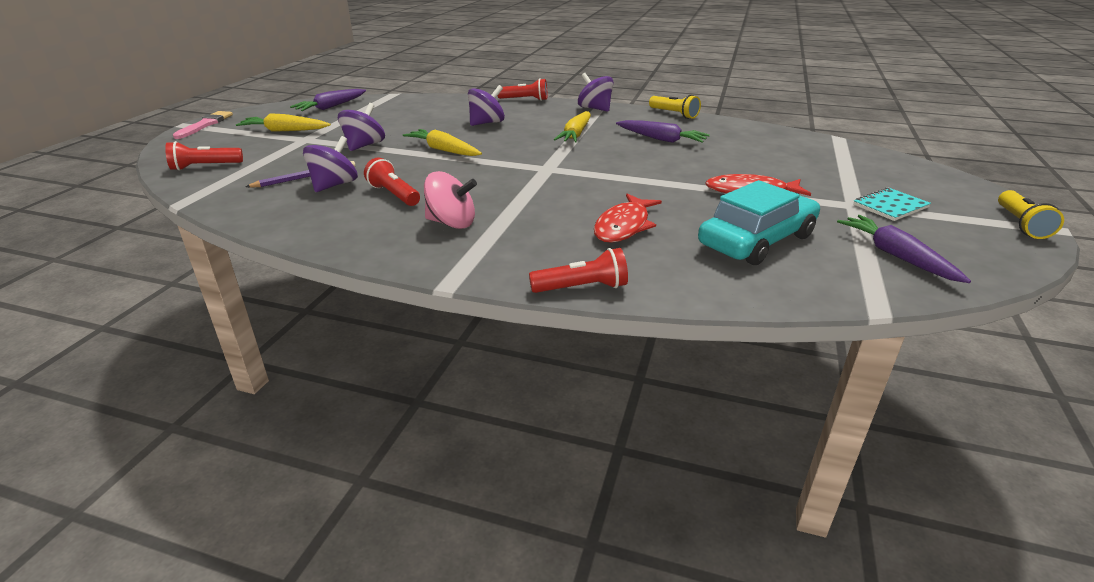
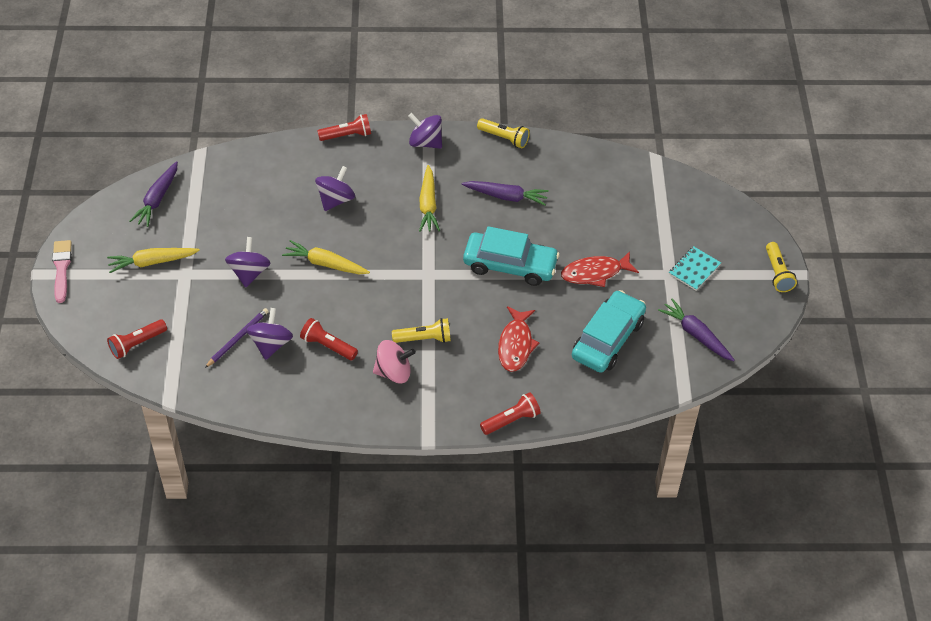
camera: 20 degrees left, 20 degrees up
(509, 205) = (424, 338): none -> yellow flashlight
(645, 174) = (510, 265): none -> turquoise car

